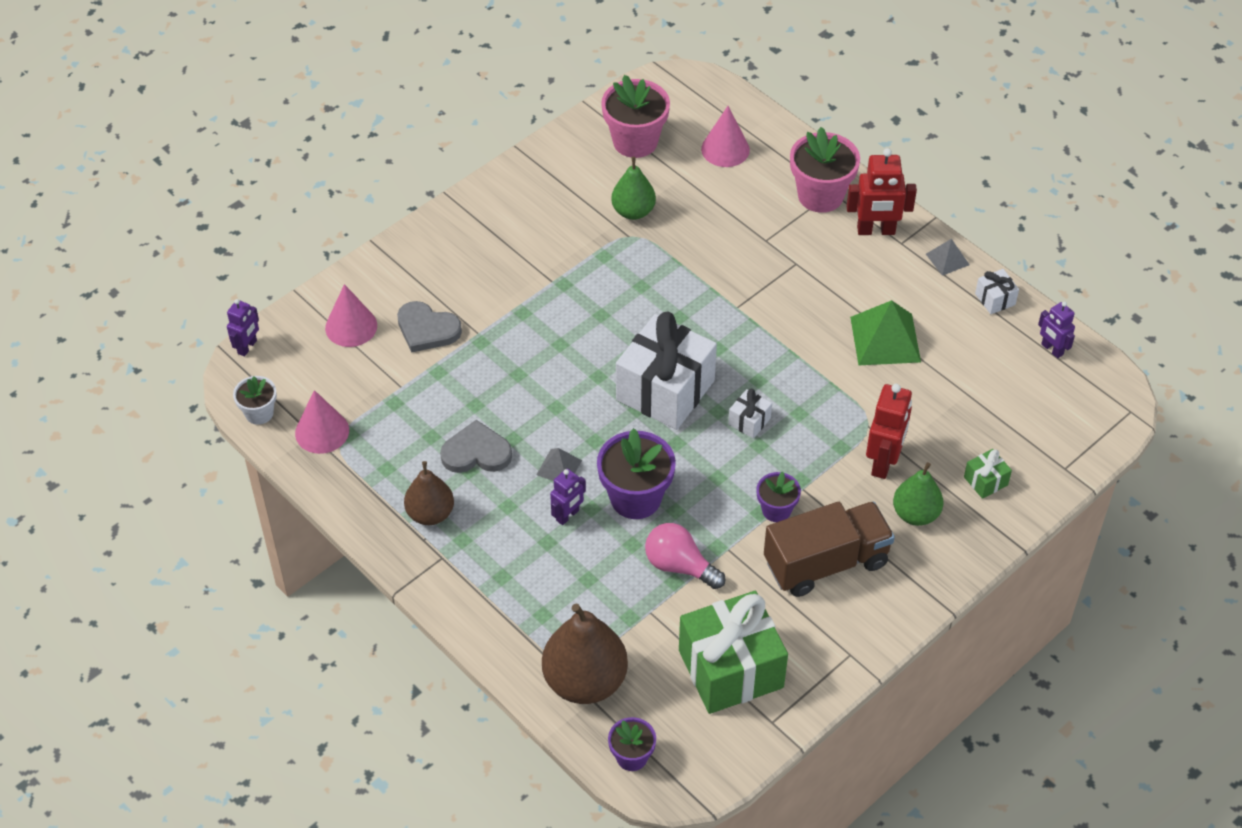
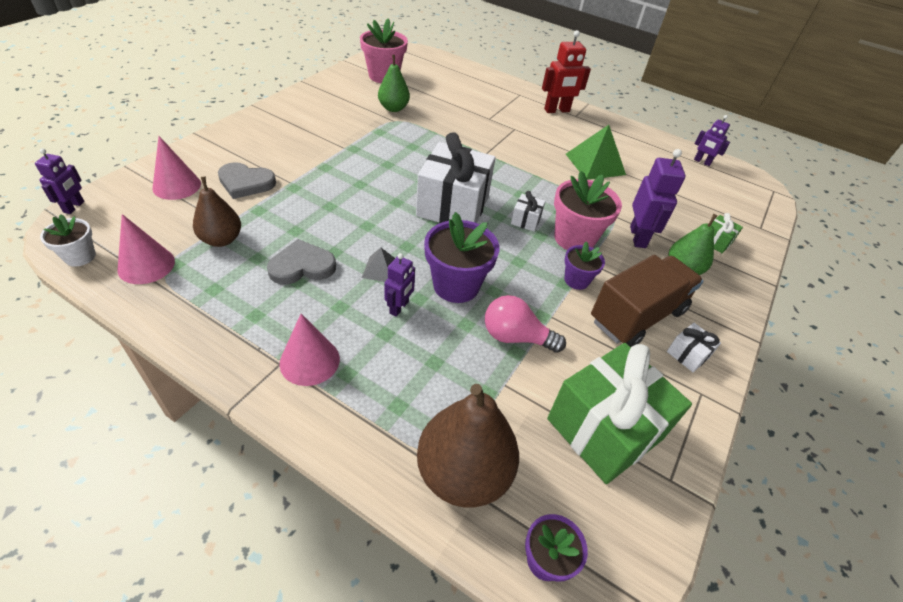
camera: 20 degrees left, 5 degrees down
(430, 514) = (263, 323): brown pear -> brown pear (221, 239)
(725, 149) = (444, 78): pink cone -> pink cone (309, 361)
(820, 195) = (513, 96): pink flower pot -> pink flower pot (574, 238)
(884, 462) = (638, 237): red robot -> purple robot
(947, 259) = (608, 122): grey pyramid -> none
(995, 299) = (650, 139): white gift -> white gift (687, 354)

